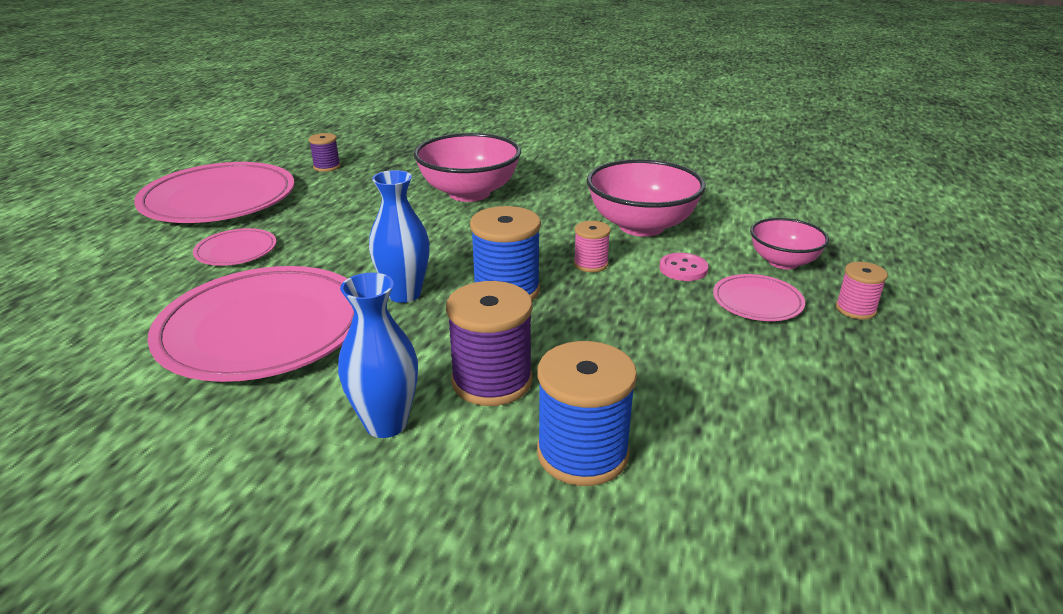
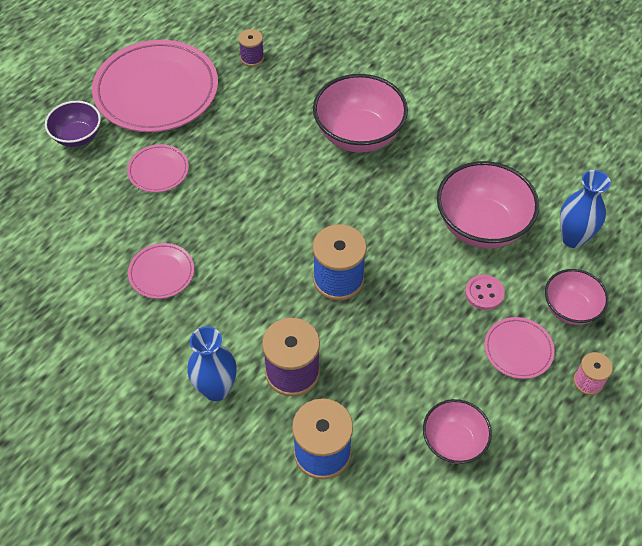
camera: 20 degrees right, 25 degrees up
(119, 244) = (77, 136): none -> purple bowl
(263, 329) = (161, 273): pink plate -> pink plate, size x0.46
(404, 294) = (264, 261): blue vase -> blue vase (573, 238)
(590, 264) = (415, 265): pink spool -> none
(752, 397) = (453, 442): none -> pink bowl

